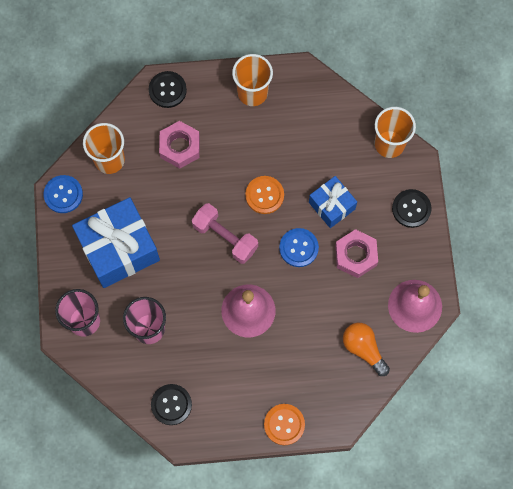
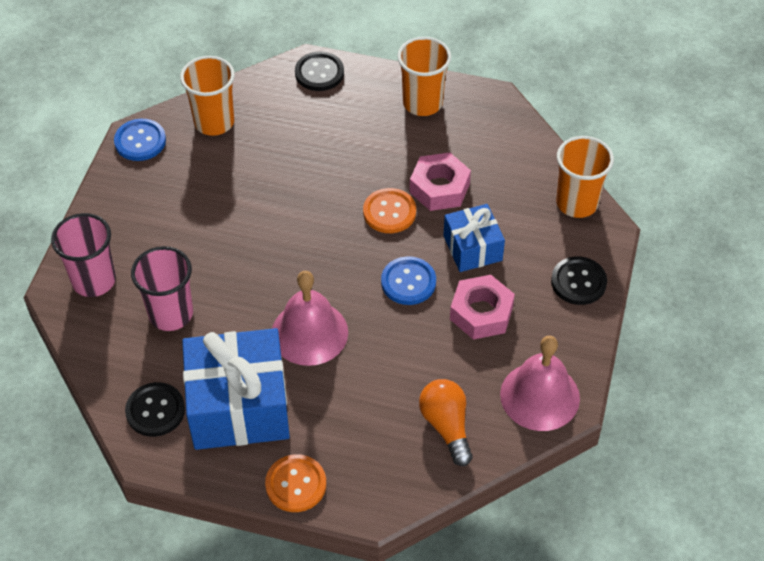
camera: 20 degrees right, 20 degrees down
(119, 249) = (178, 216): blue gift -> blue gift (239, 406)
(180, 147) = (306, 133): pink nut -> pink nut (439, 188)
(225, 237) = (317, 243): pink dumbbell -> none

